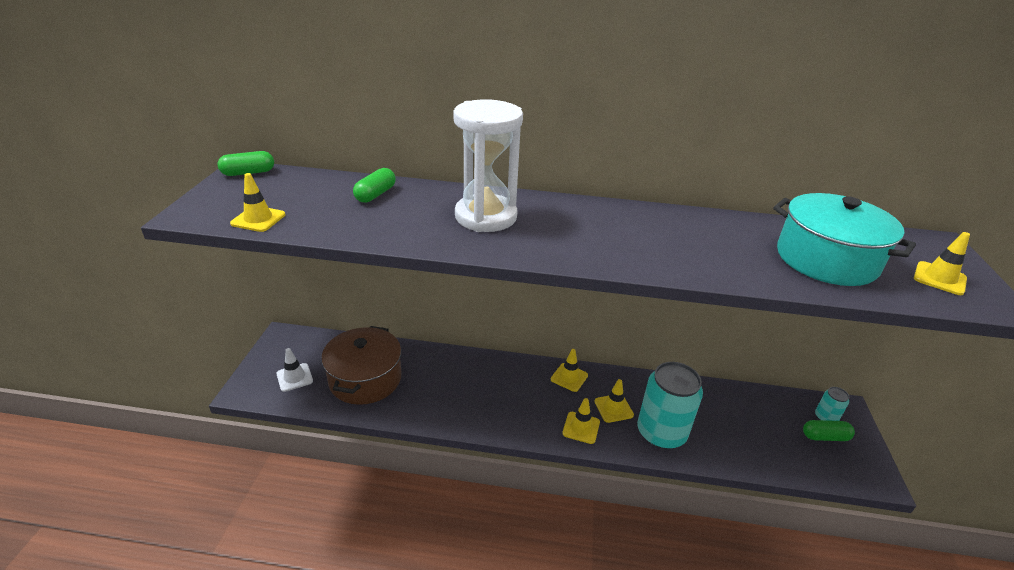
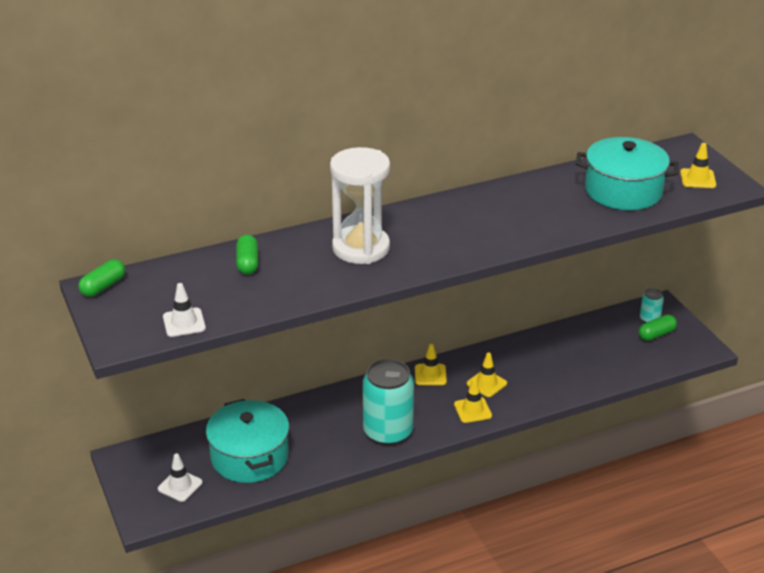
camera: 30 degrees left, 0 degrees up
(258, 219) = (184, 322): yellow traffic cone -> white traffic cone
(365, 379) = (250, 457): brown pot -> turquoise pot
(661, 433) = (537, 386): turquoise can -> turquoise can (388, 432)

